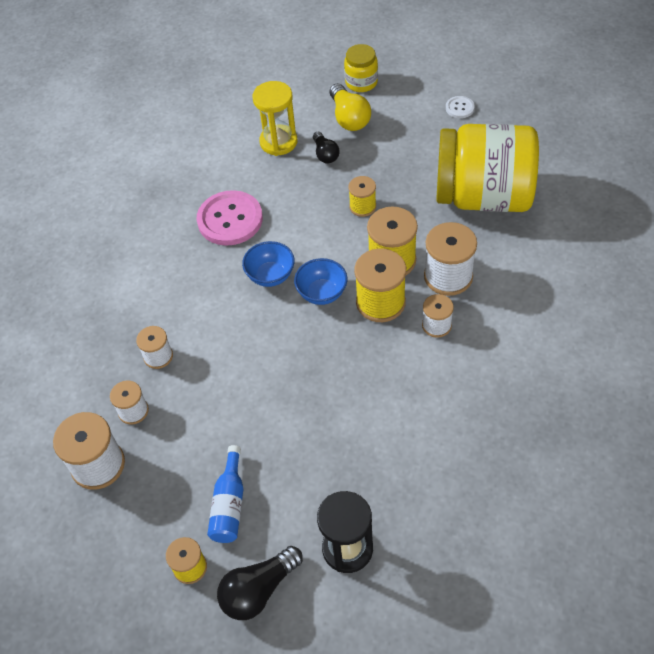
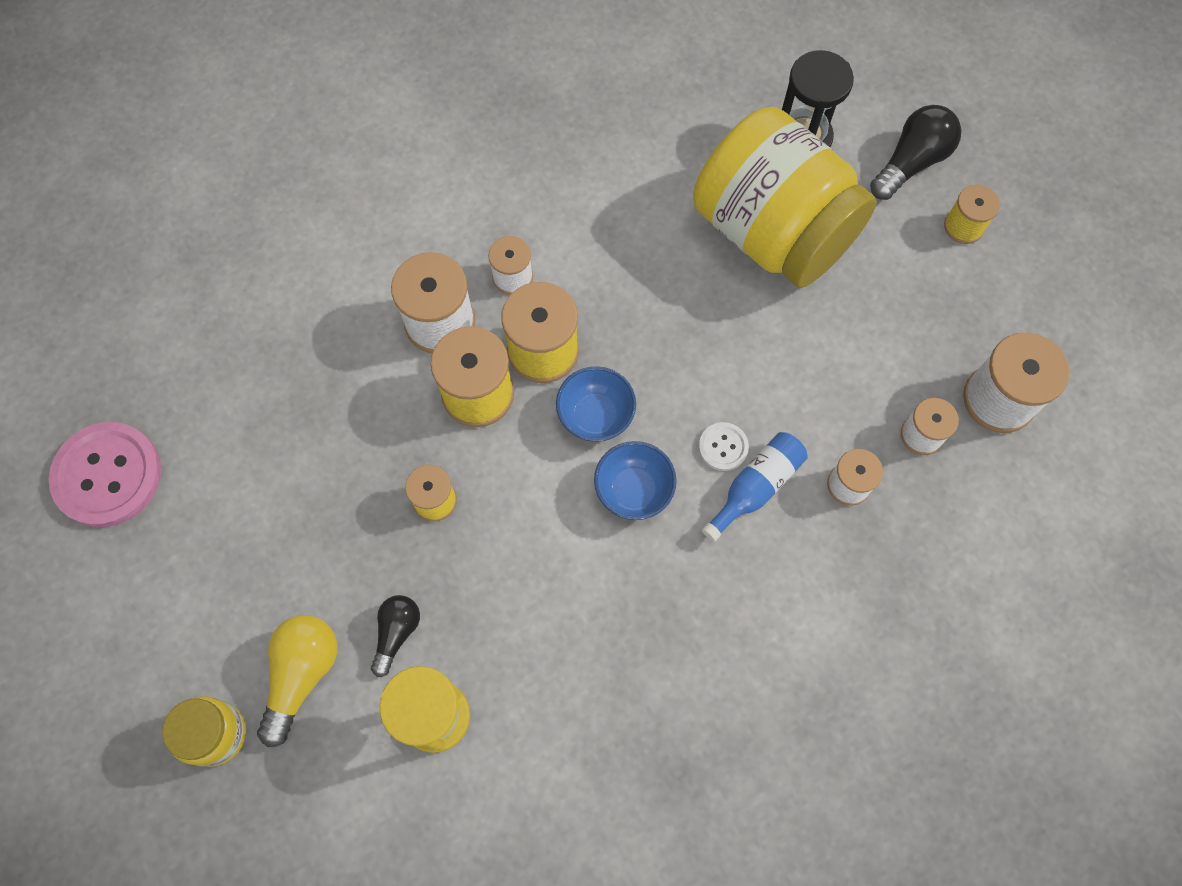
camera: 145 degrees left, 15 degrees up
(229, 504) = (884, 256): blue bottle -> blue bottle (755, 487)
(230, 220) = (614, 625): pink button -> pink button (108, 475)
(259, 590) = (911, 162): black light bulb -> black light bulb turned 45 degrees counterclockwise
(459, 108) = (151, 556): white button -> white button (723, 447)
(483, 196) = (286, 392): yellow jar -> yellow jar (772, 231)

